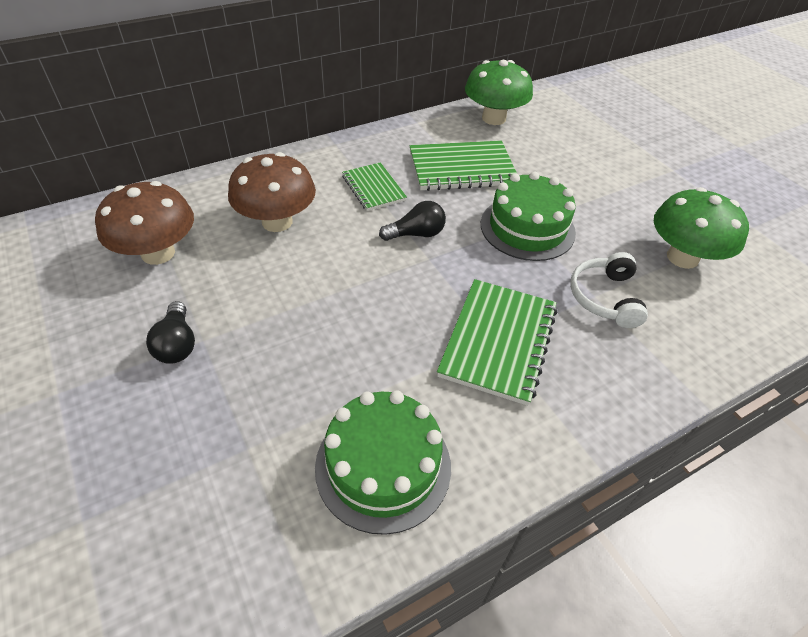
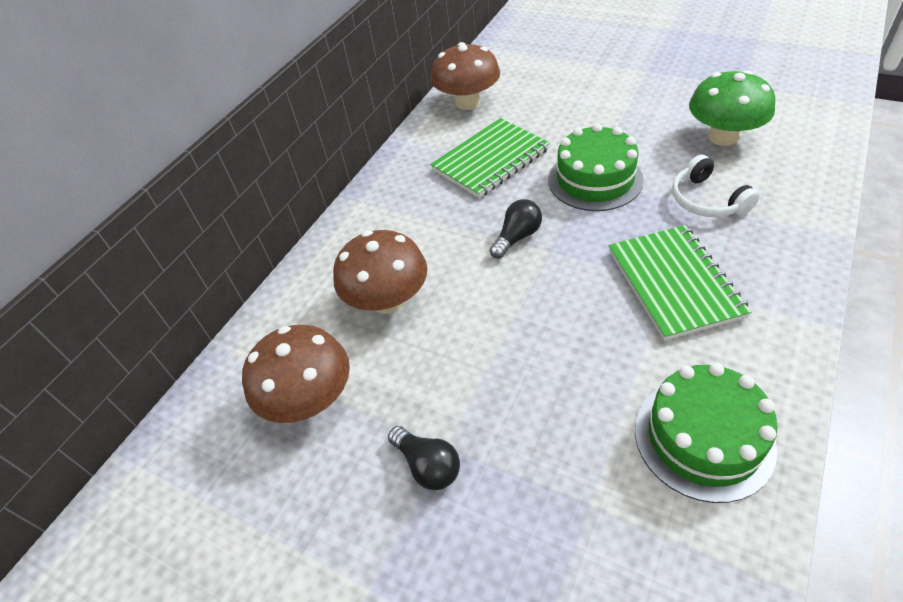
camera: 25 degrees left, 0 degrees up
(373, 188) = (437, 220): green notebook -> none
(493, 118) = (468, 102): green mushroom -> brown mushroom

